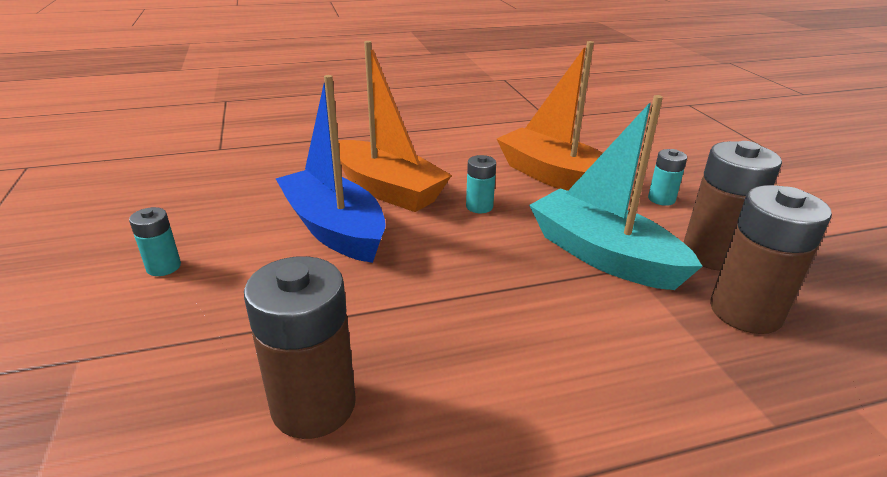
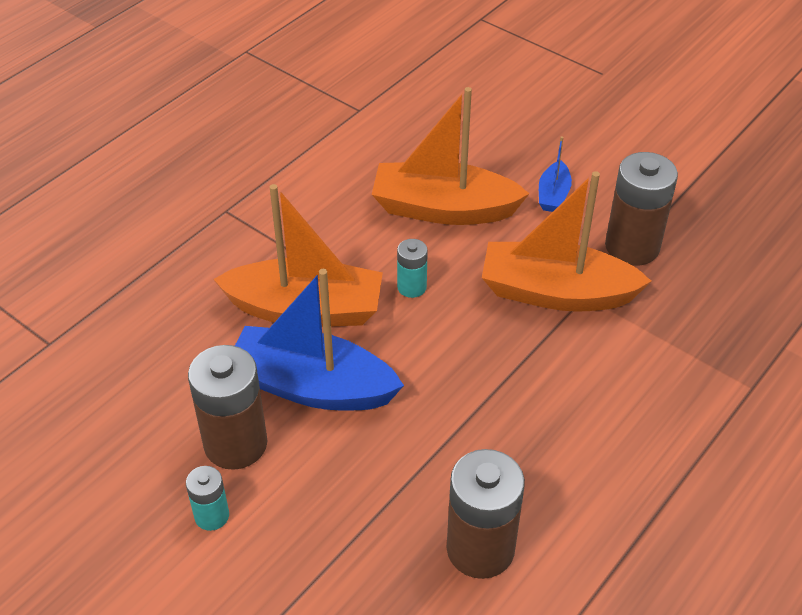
camera: 35 degrees left, 15 degrees up
(602, 255) = (556, 292): turquoise boat -> orange boat
(661, 199) = (553, 195): turquoise battery -> blue boat
(745, 312) = (686, 298): brown battery -> brown battery (235, 444)

